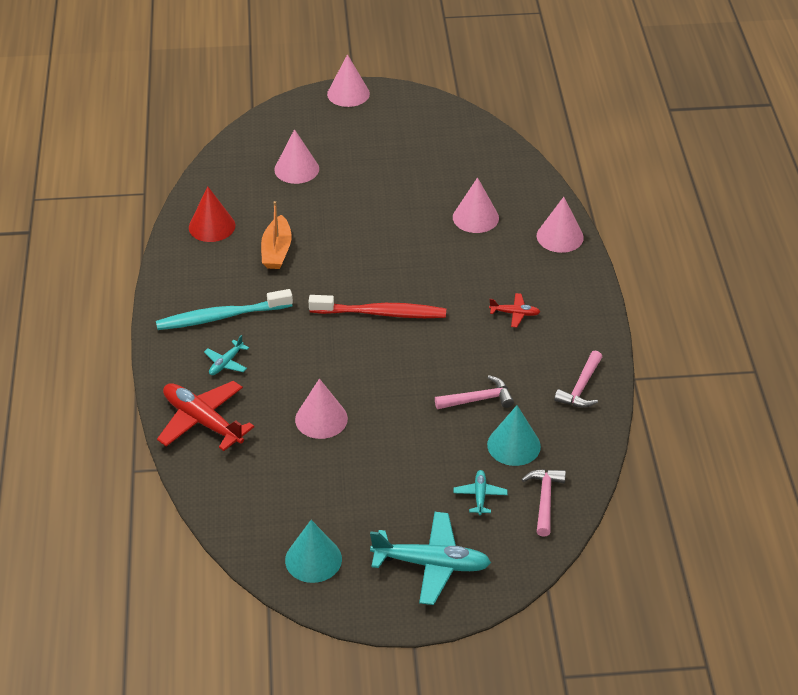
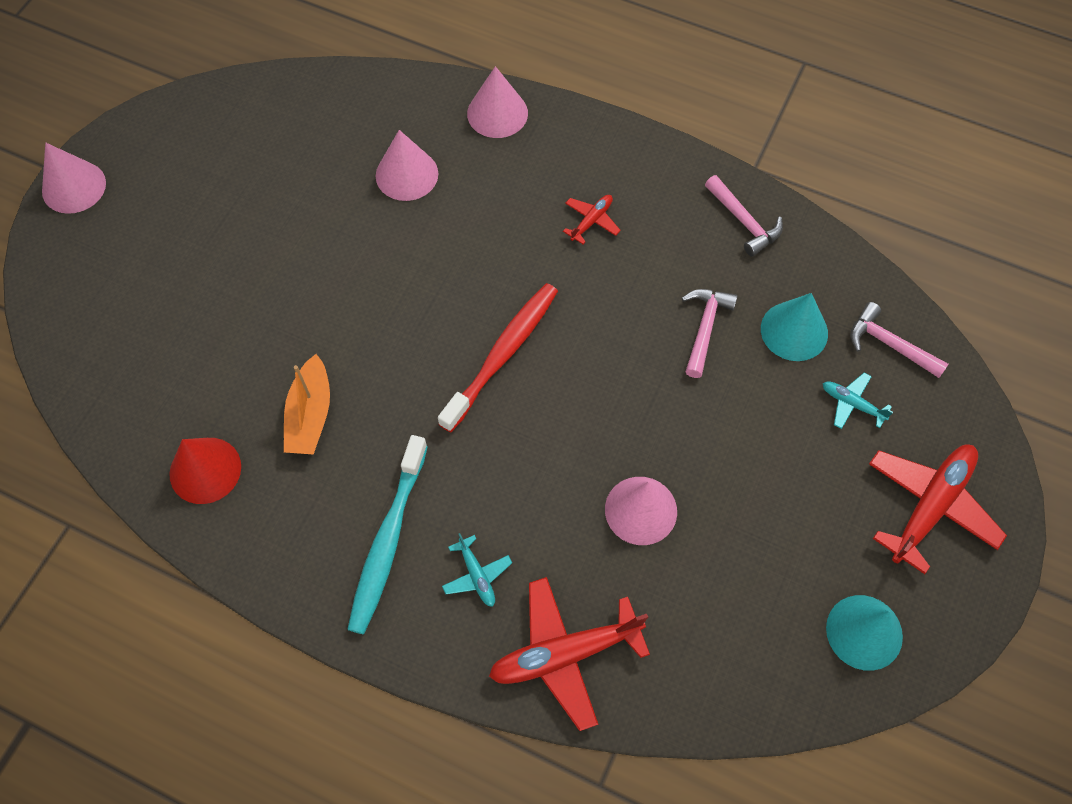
camera: 60 degrees left, 20 degrees up
(276, 251) = (310, 415): orange boat -> orange boat turned 60 degrees clockwise
(296, 169) = (171, 316): pink cone -> none
(432, 564) = (930, 506): turquoise plane -> red plane

